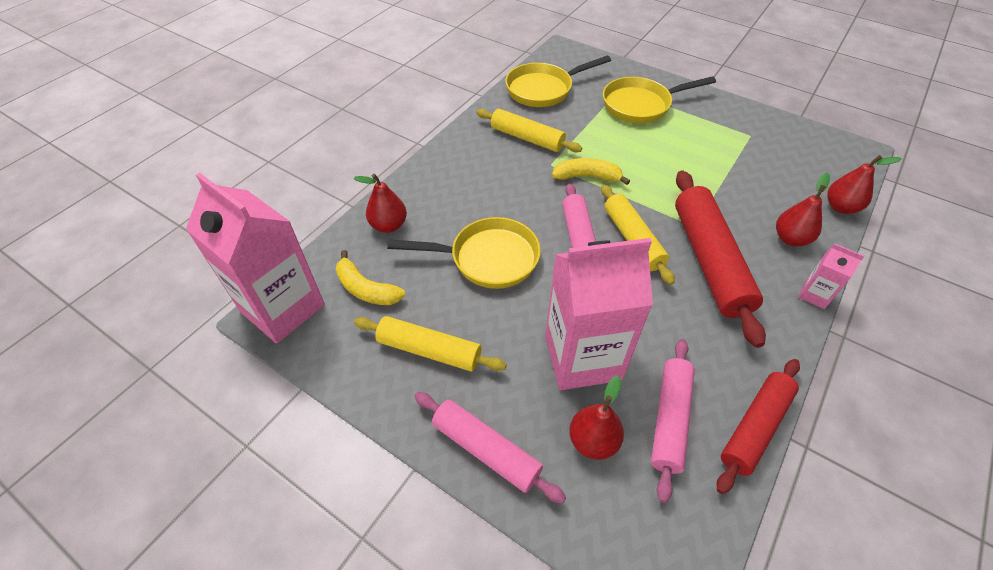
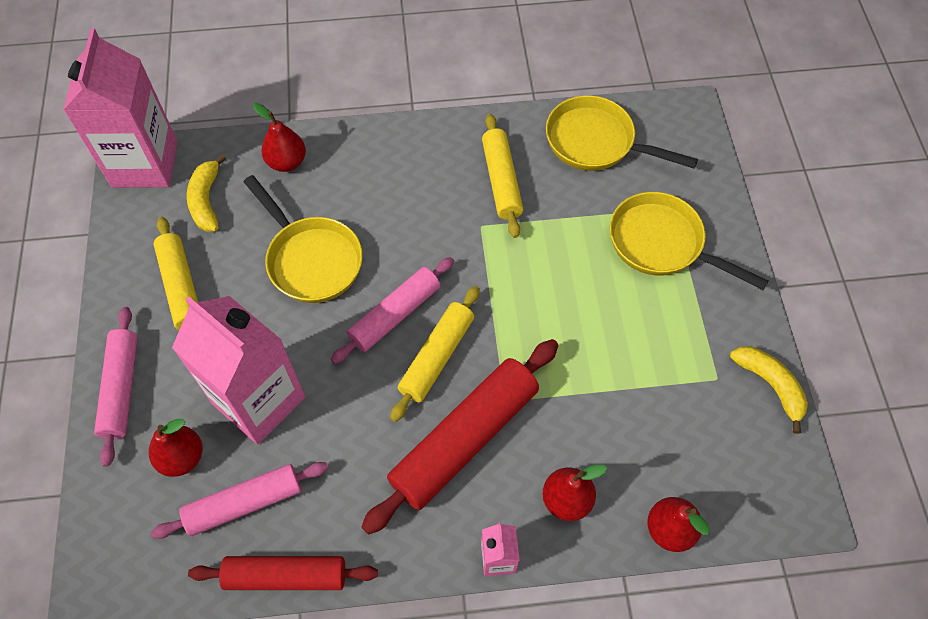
camera: 50 degrees right, 10 degrees up
(587, 176) = (492, 266): yellow banana -> yellow banana (770, 385)

